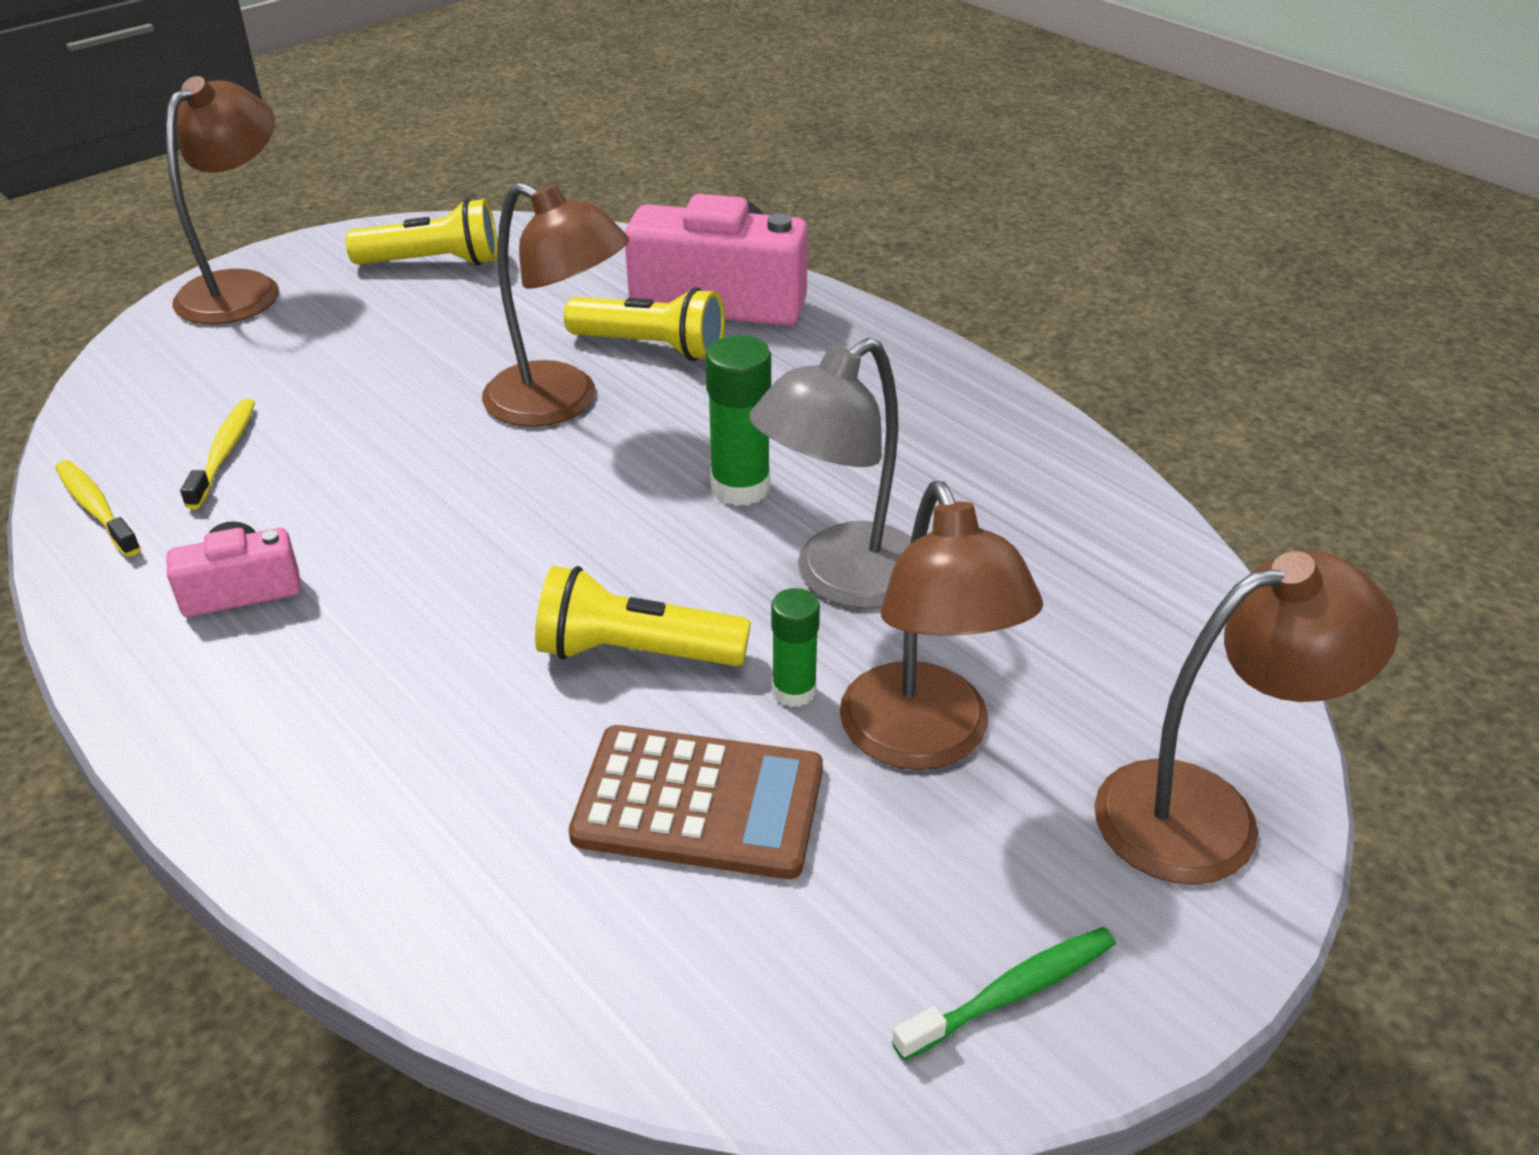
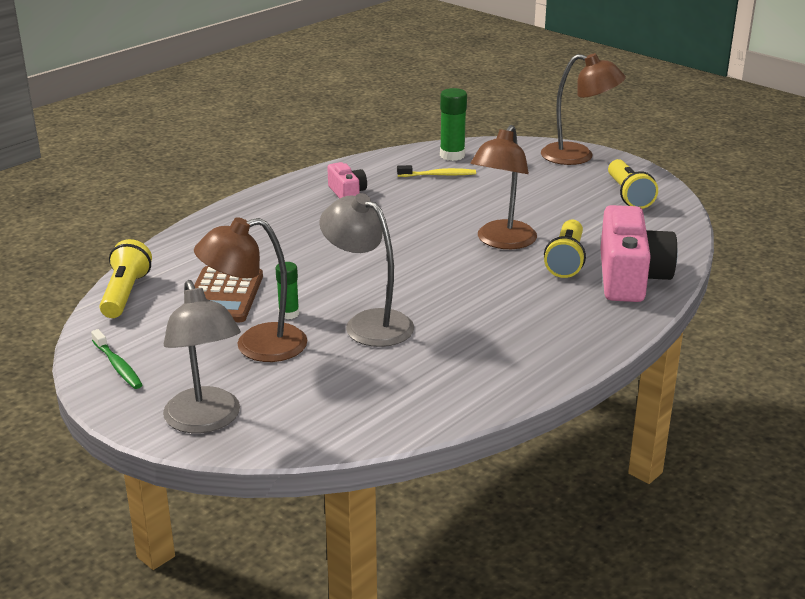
camera: 85 degrees right, 10 degrees down
(96, 508) = (395, 159): yellow toothbrush -> none
(635, 652) = (313, 276): yellow flashlight -> yellow flashlight (125, 294)
(740, 487) = (440, 293): green glue stick -> green glue stick (452, 155)
(1207, 813) = (206, 421): brown lamp -> grey lamp

